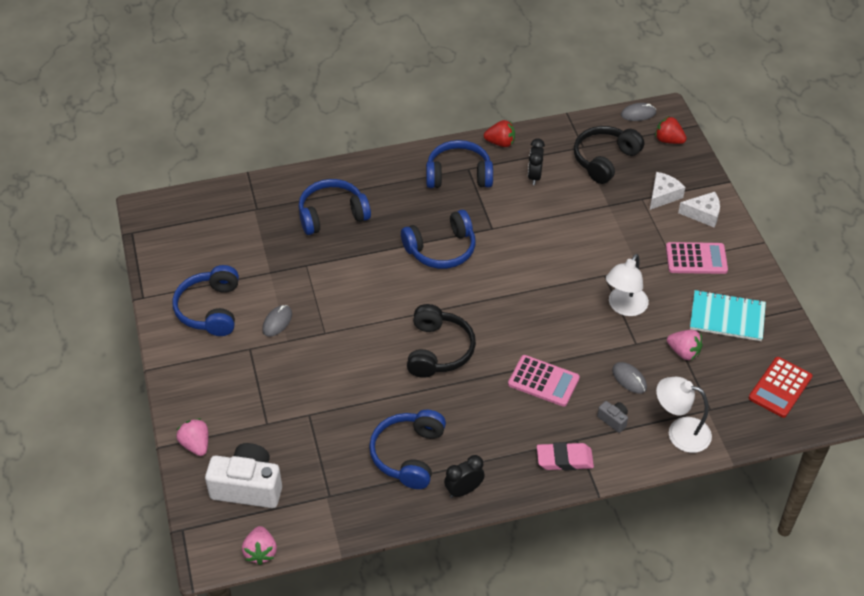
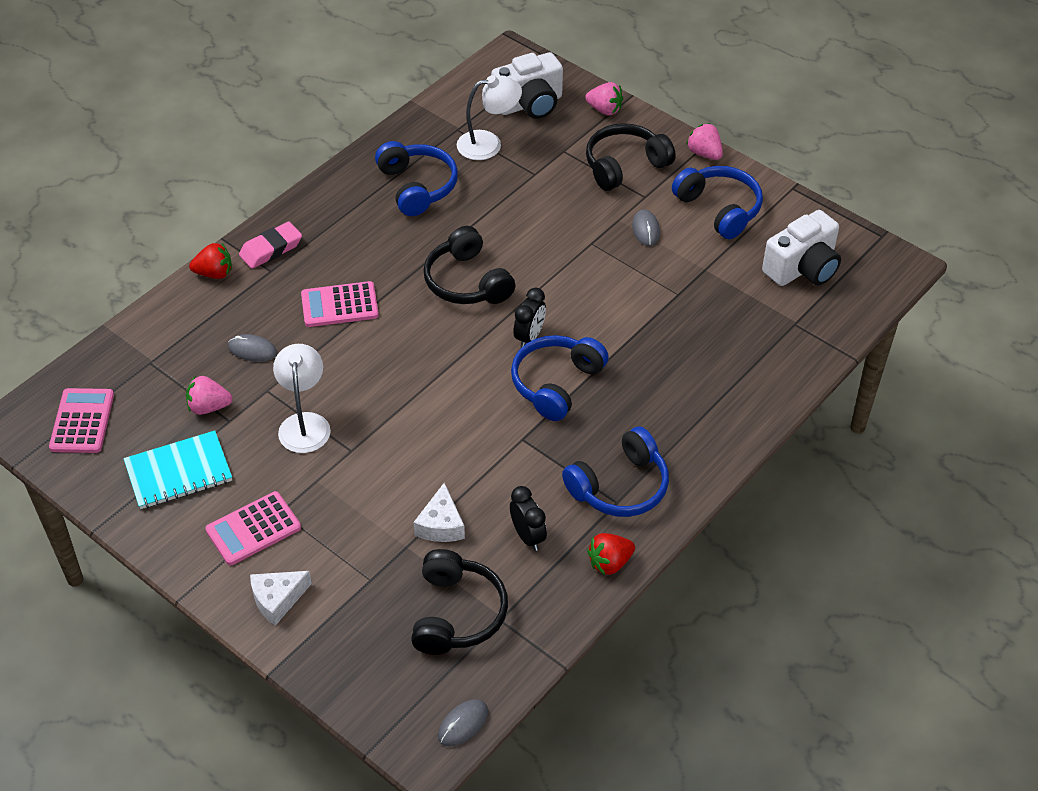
camera: 145 degrees right, 0 degrees up
(208, 239) = (802, 268): none -> white camera
(236, 383) = (625, 166): none -> black headphones
(260, 552) = (474, 73): pink strawberry -> pink strawberry (704, 153)
(332, 215) = (710, 359): blue headphones -> none
(463, 490) = (345, 184): black clock -> black clock (529, 337)
(613, 420) = (245, 304): grey camera -> none
(663, 195) = (345, 600): white cheese -> white cheese (441, 525)
(668, 140) = (391, 699): red strawberry -> red strawberry (214, 273)
(680, 432) = (170, 325): white lamp -> white lamp (488, 144)
(780, 387) = (82, 421): red calculator -> pink calculator

